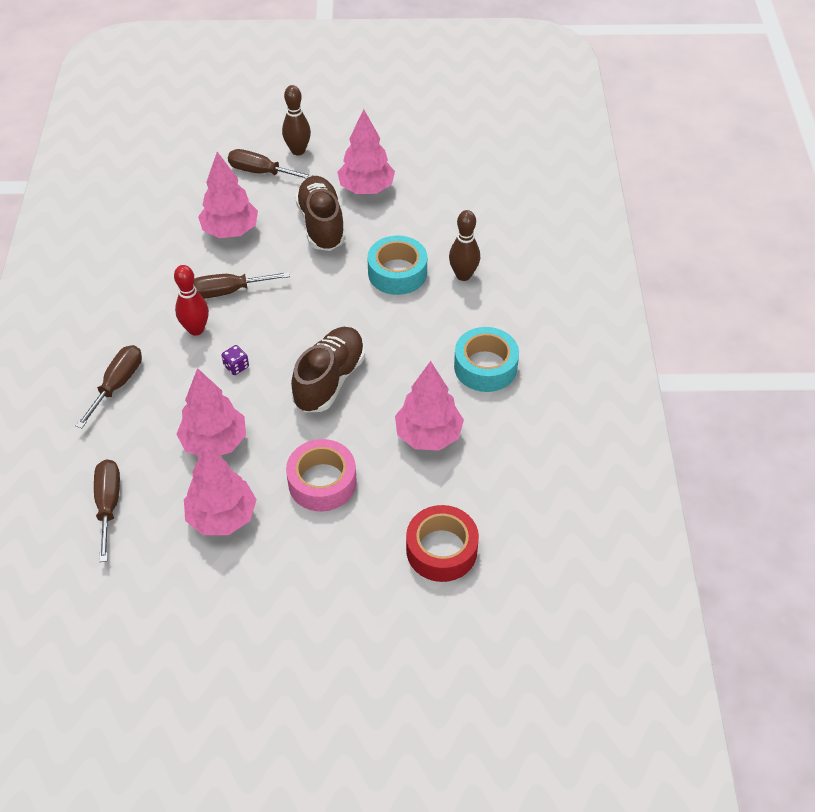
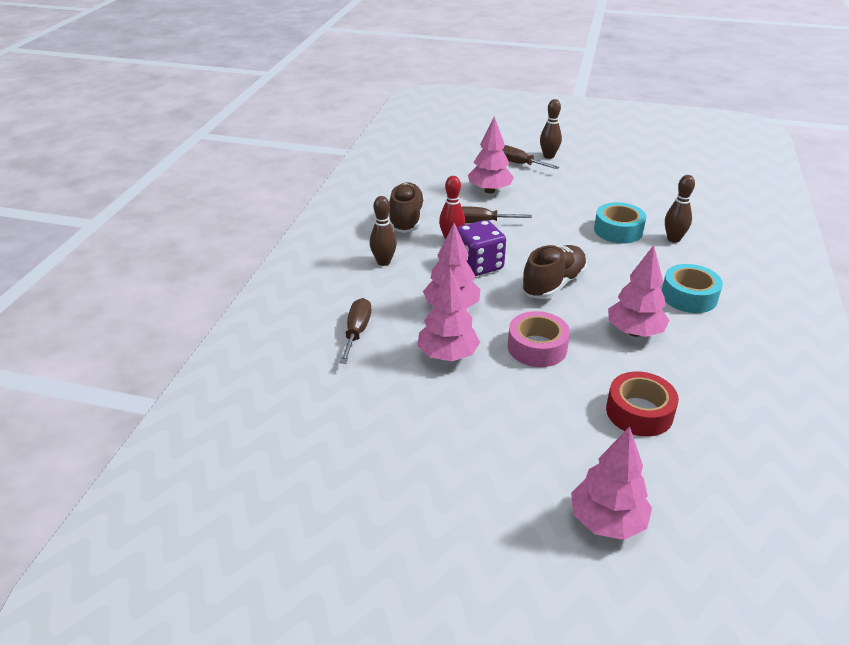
camera: 15 degrees right, 15 degrees down
(118, 384) = (383, 262): brown screwdriver -> brown bowling pin
(236, 366) = (478, 265): purple dice -> purple dice, size x2.44
(321, 225) = (560, 196): brown shoe -> brown shoe (406, 219)
(366, 188) = (599, 182): pink tree -> pink tree (607, 521)

